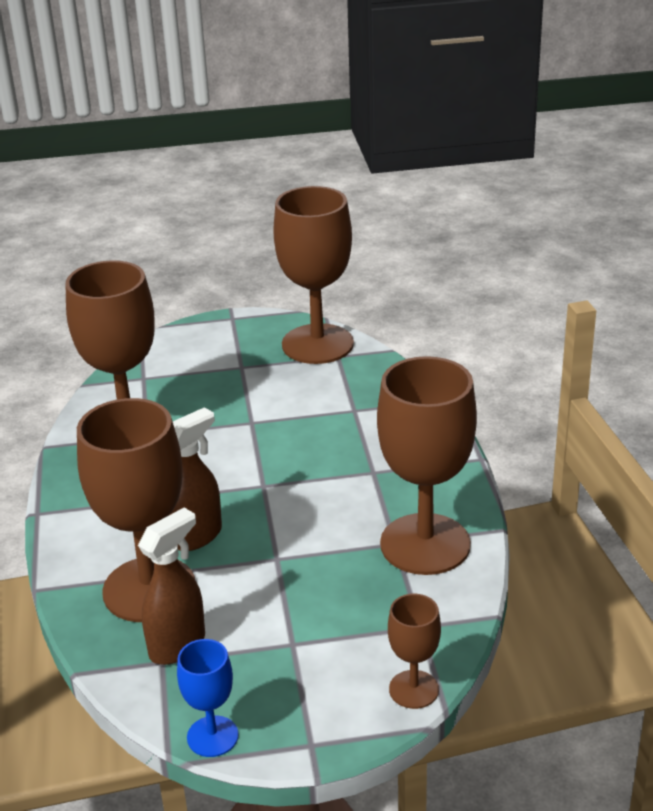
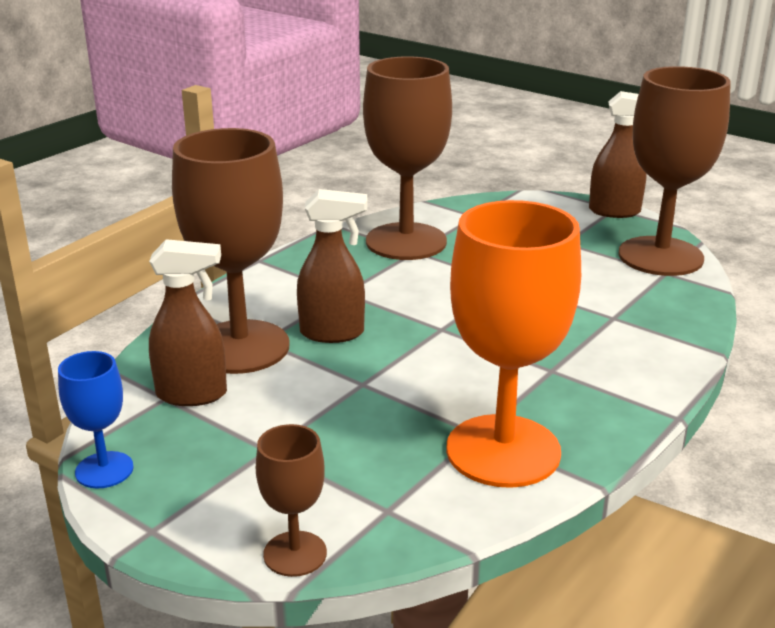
camera: 45 degrees right, 5 degrees down
(237, 321) = (615, 212): none -> brown spray bottle
(425, 544) = (503, 451): brown goblet -> orange goblet

